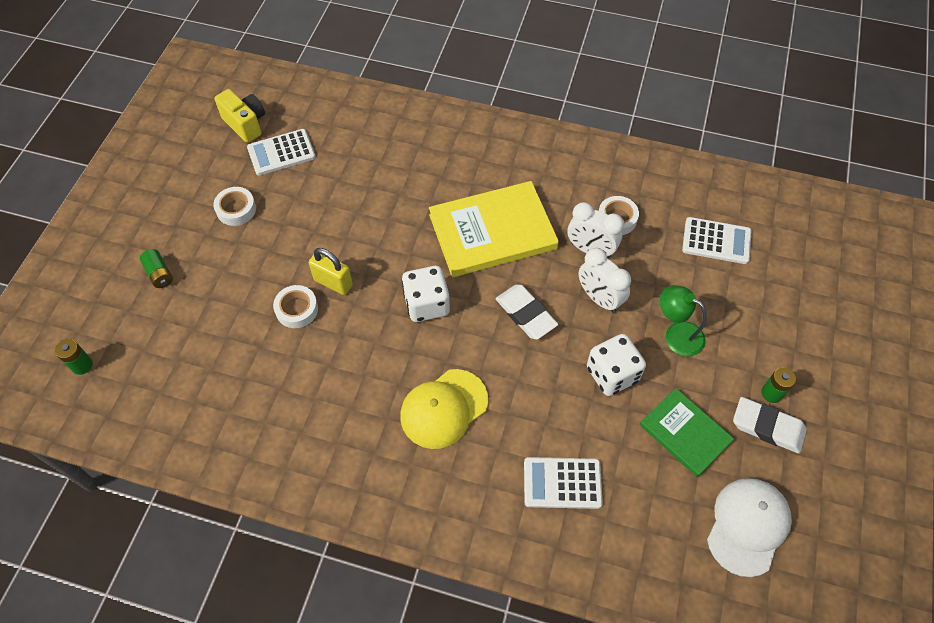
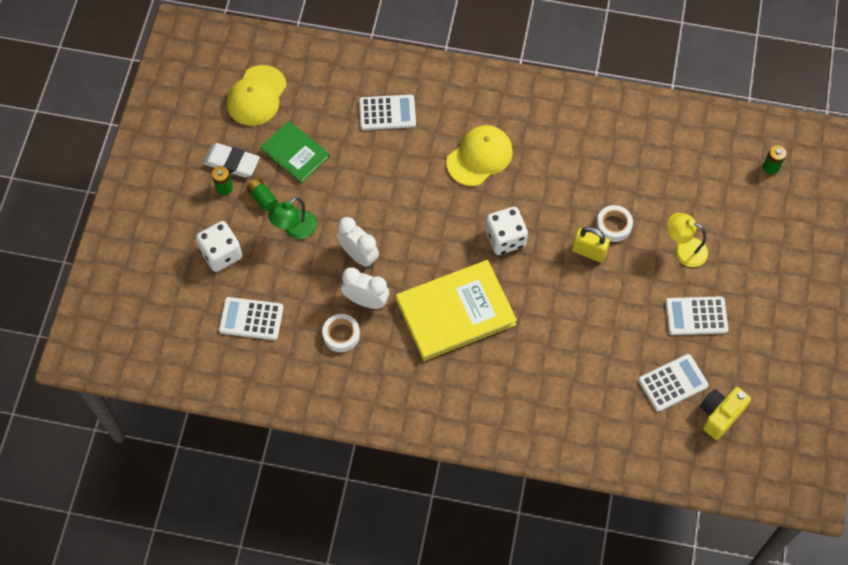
camera: 175 degrees right, 5 degrees up
(159, 274) = (741, 248): green battery -> green battery (262, 198)
(224, 277) = (684, 249): none -> yellow lamp
(236, 209) = (696, 316): white tape -> white calculator
(245, 124) = (719, 415): yellow camera -> yellow camera turned 90 degrees clockwise
(526, 314) = (420, 237): white eraser -> none
(612, 374) = (349, 192): white dice -> white dice (221, 254)
(677, 334) = (294, 229): green lamp -> green lamp turned 105 degrees clockwise
(747, 526) = (256, 96): white cap -> yellow cap

